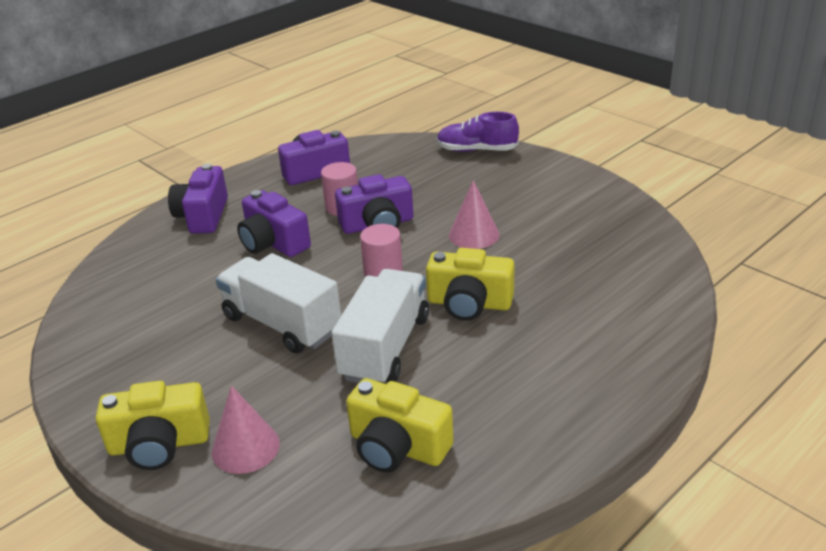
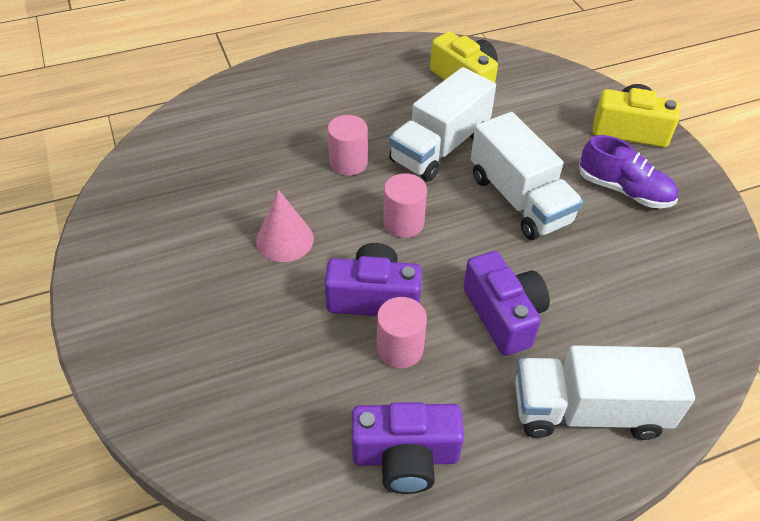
camera: 160 degrees left, 15 degrees up
(203, 216) = (588, 411): purple camera -> white truck
(245, 447) = (567, 109): pink cone -> none
(469, 303) = (348, 163): yellow camera -> pink cylinder
(477, 150) = (155, 402): purple shoe -> purple shoe (624, 190)

